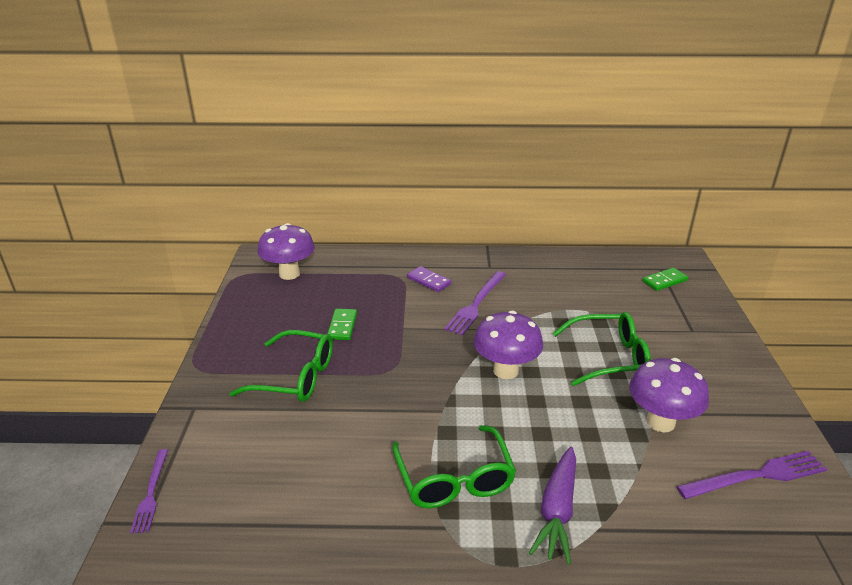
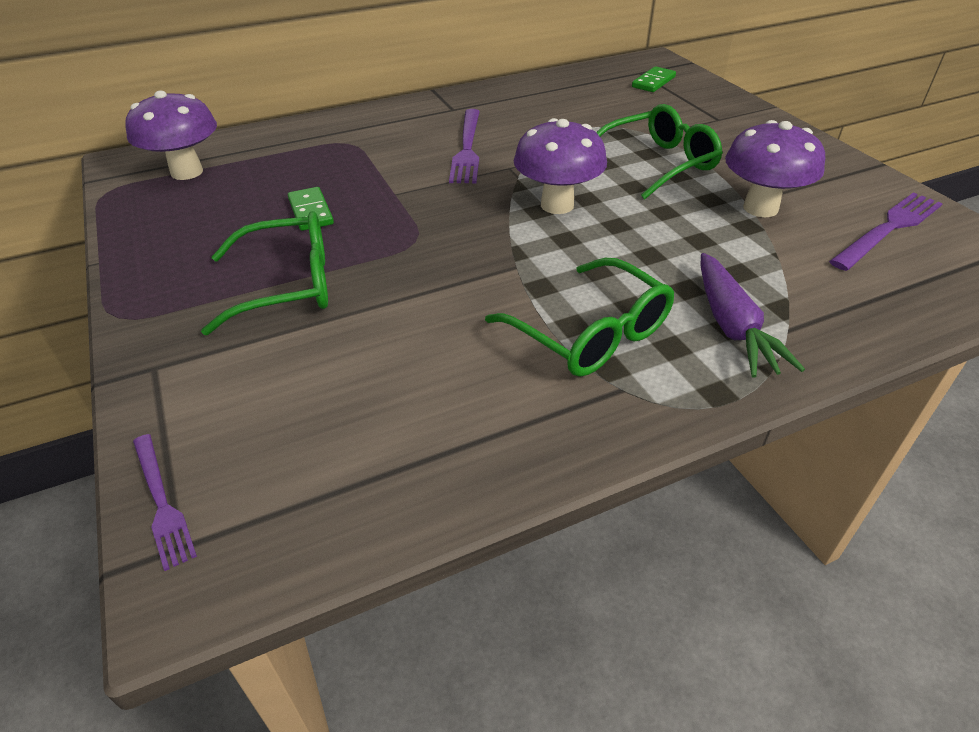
camera: 25 degrees left, 10 degrees up
(429, 281) = (389, 138): purple domino -> none

